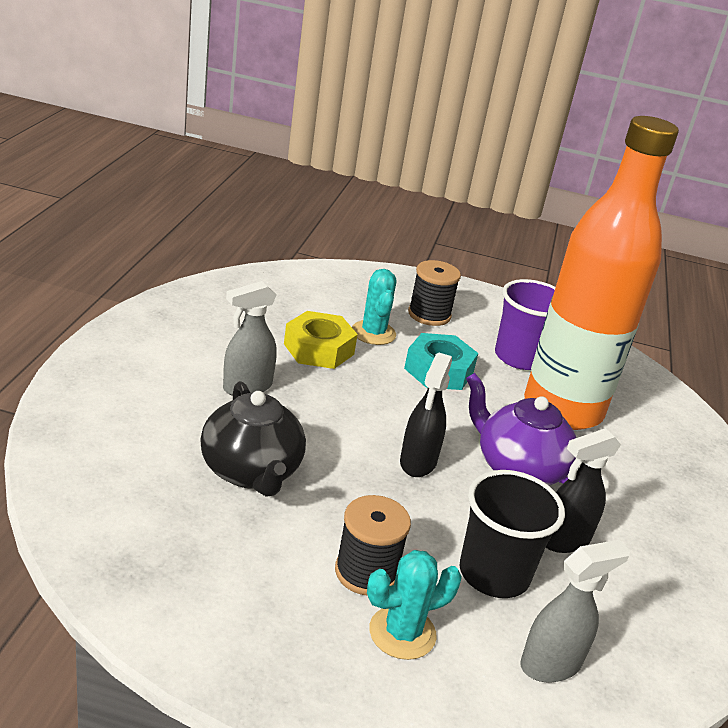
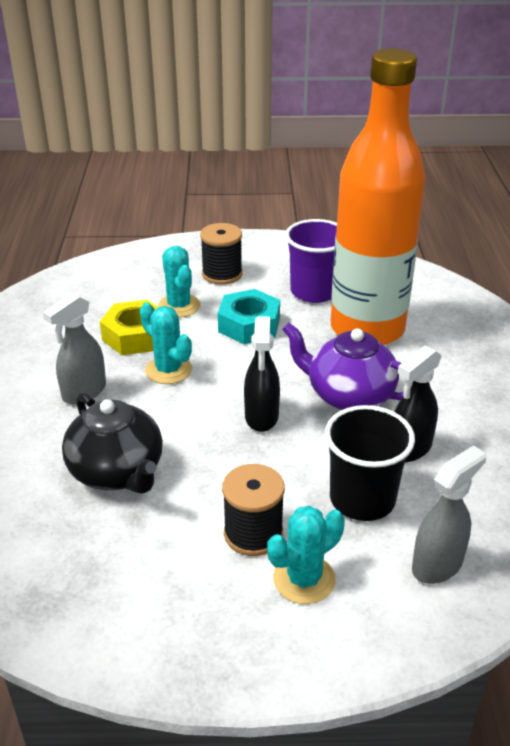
camera: 10 degrees left, 5 degrees up
(339, 390) = (168, 370): none -> turquoise cactus

